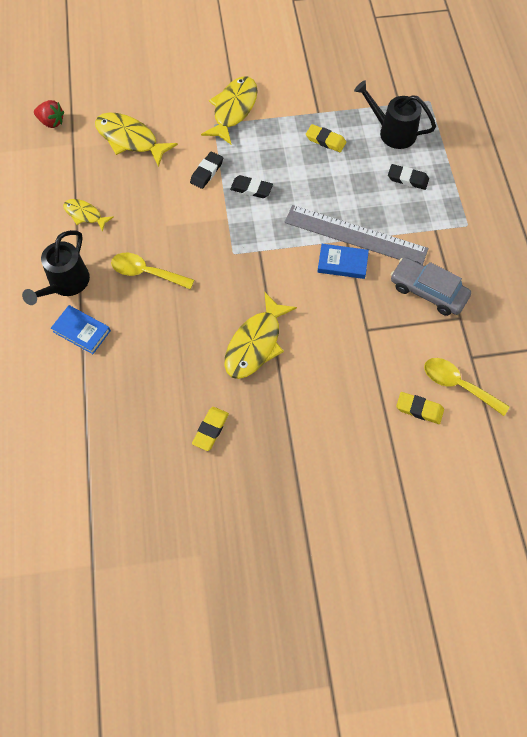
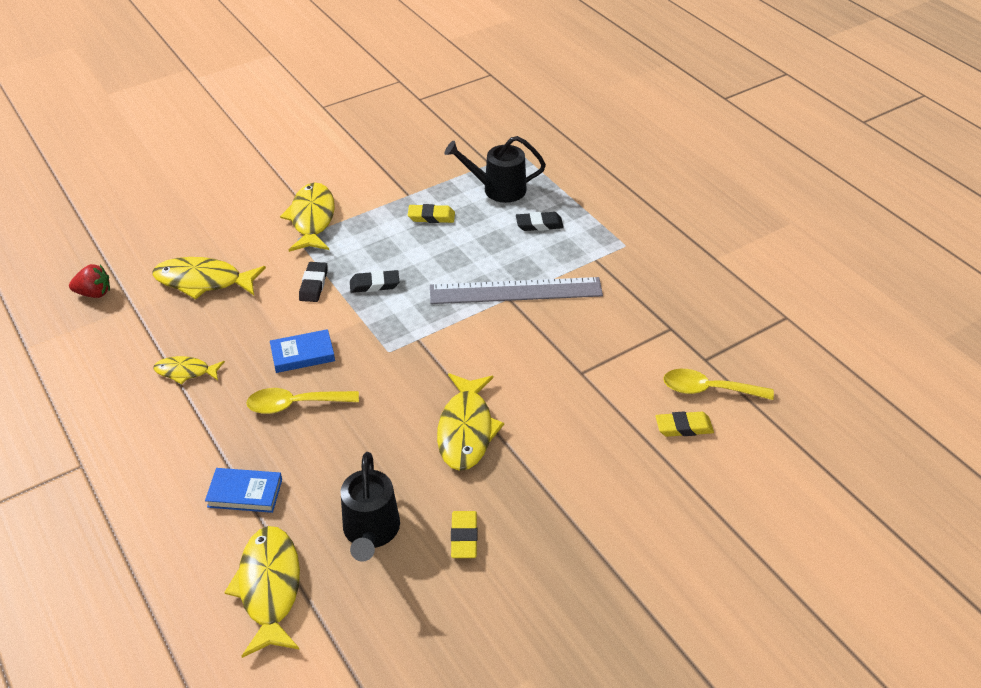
camera: 25 degrees left, 20 degrees down
(65, 284) = (198, 451): black watering can -> black watering can (371, 532)
(65, 411) = (269, 587): none -> yellow fish
(342, 263) = (517, 320): blue book -> blue book (303, 354)
(428, 291) = (623, 316): grey car -> none

